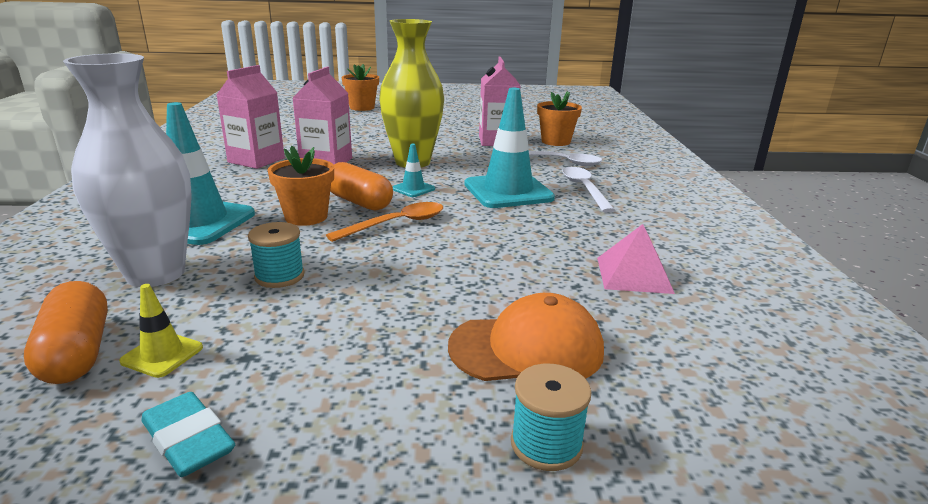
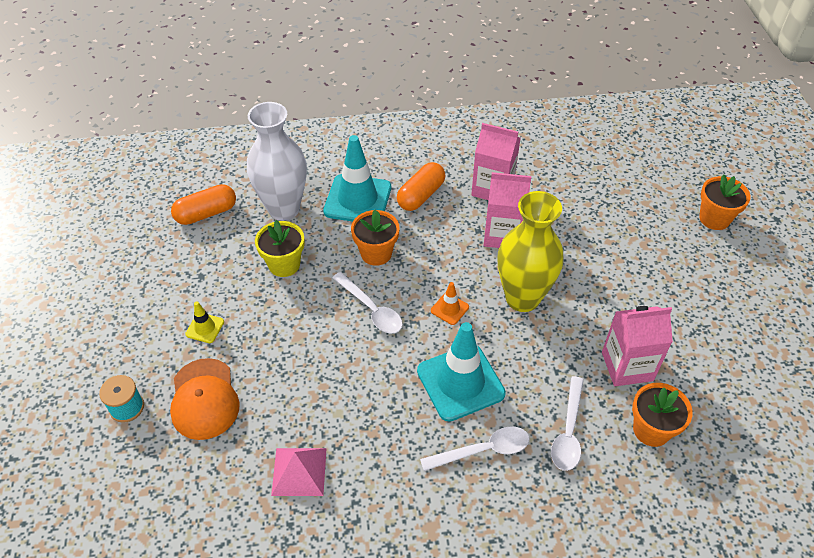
camera: 85 degrees right, 25 degrees up
(162, 354) = (204, 244): yellow traffic cone -> yellow traffic cone (205, 328)
(188, 441) = (142, 276): turquoise eraser -> none
(279, 276) = (284, 264): turquoise spool -> yellow flower pot
(359, 202) = (411, 278): orange capsule -> orange capsule (421, 195)
(396, 224) = (371, 309): orange spoon -> white spoon
(413, 189) = (449, 309): turquoise traffic cone -> orange traffic cone

